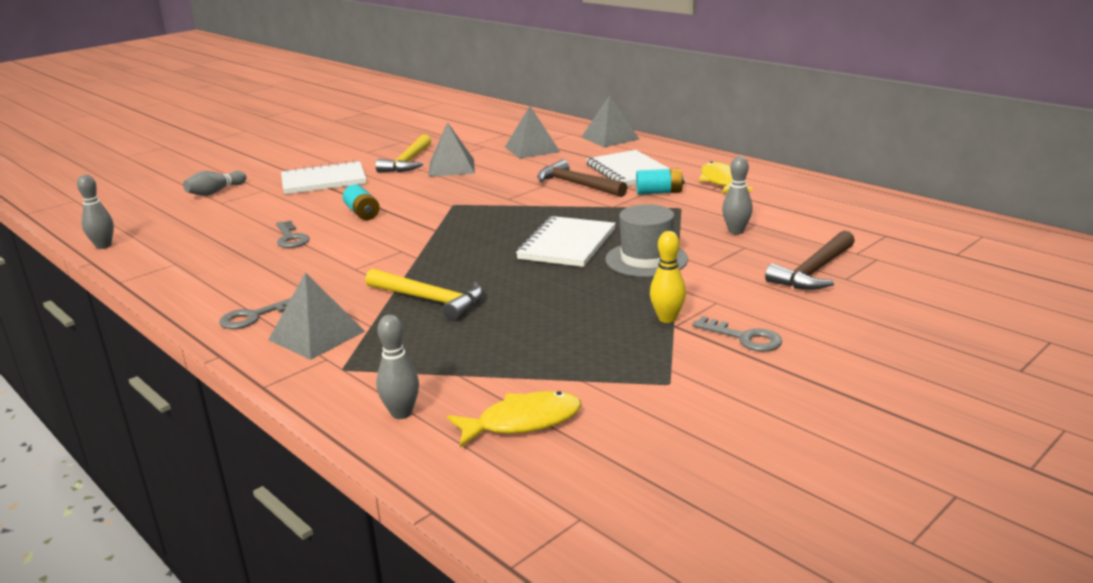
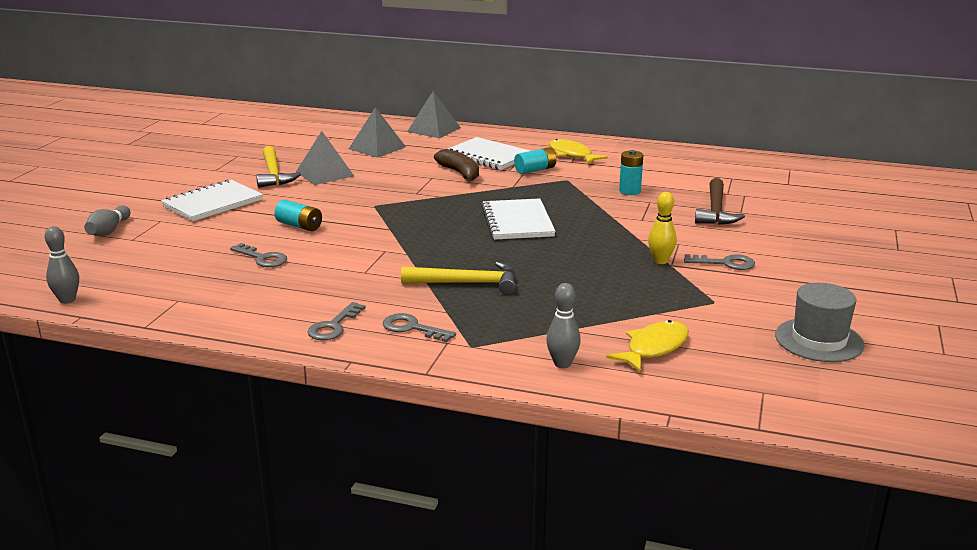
camera: 30 degrees left, 0 degrees up
(317, 335) = (412, 328): grey pyramid -> grey key
(577, 185) = (460, 173): brown hammer -> brown banana
(646, 259) = (592, 223): grey hat -> grey hat (819, 340)
(736, 231) = (630, 191): grey bowling pin -> turquoise battery

